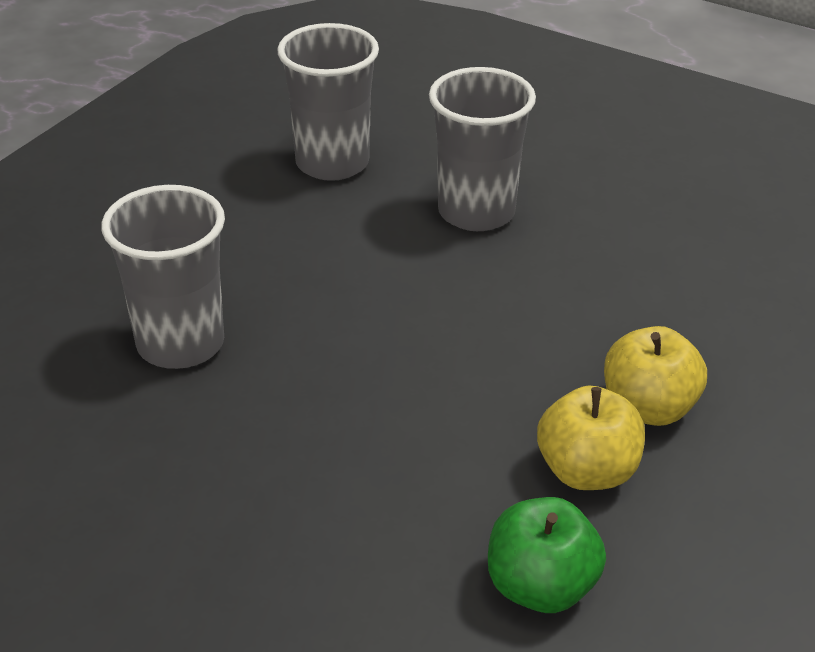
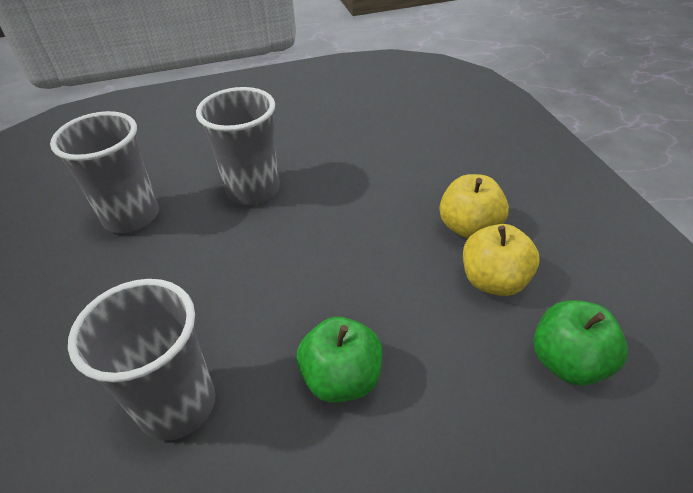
camera: 45 degrees left, 5 degrees up
(321, 427) = (341, 378): none -> green apple

